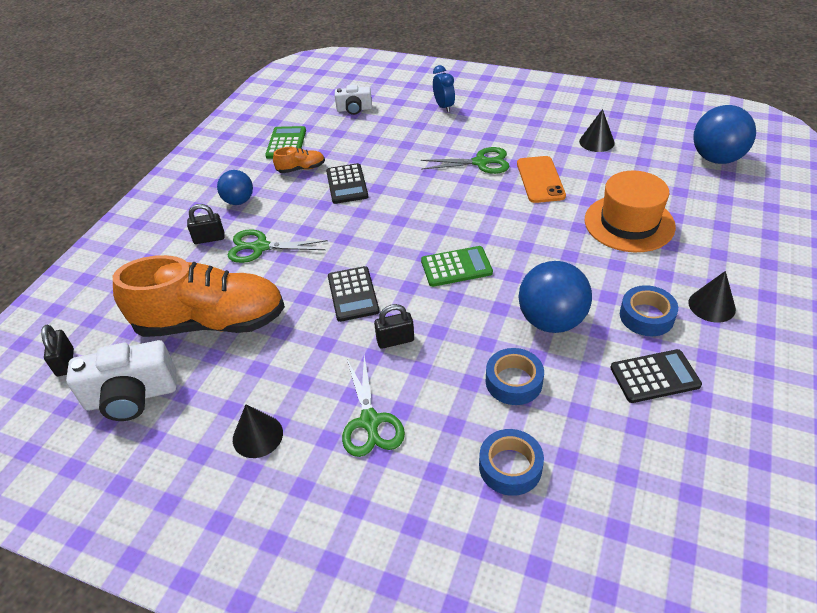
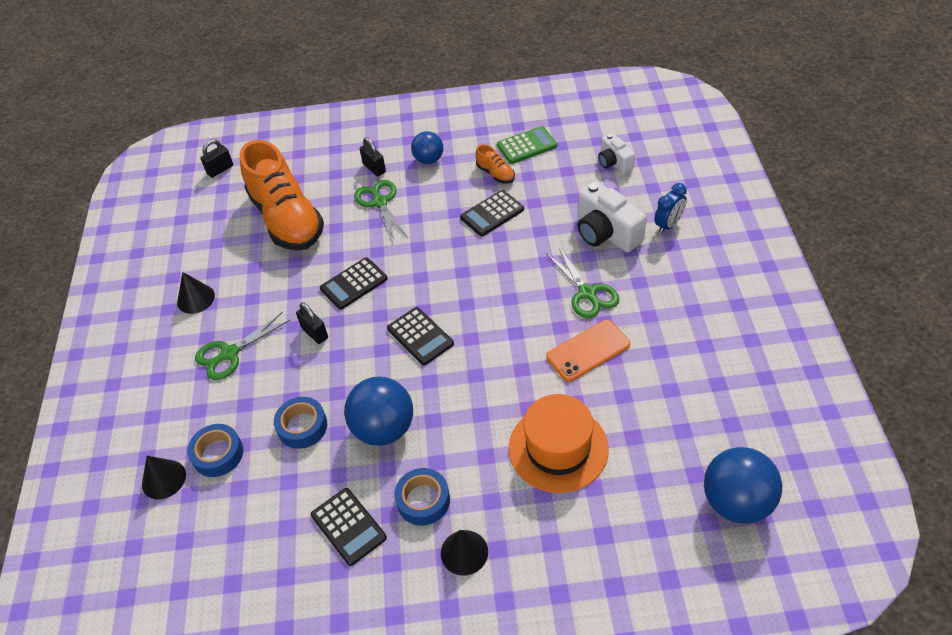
camera: 65 degrees right, 5 degrees up
(132, 396) = (205, 218): white camera -> white camera (606, 233)
(456, 267) = (420, 336): green calculator -> black calculator
(596, 142) = (692, 376): black cone -> black cone (163, 479)

